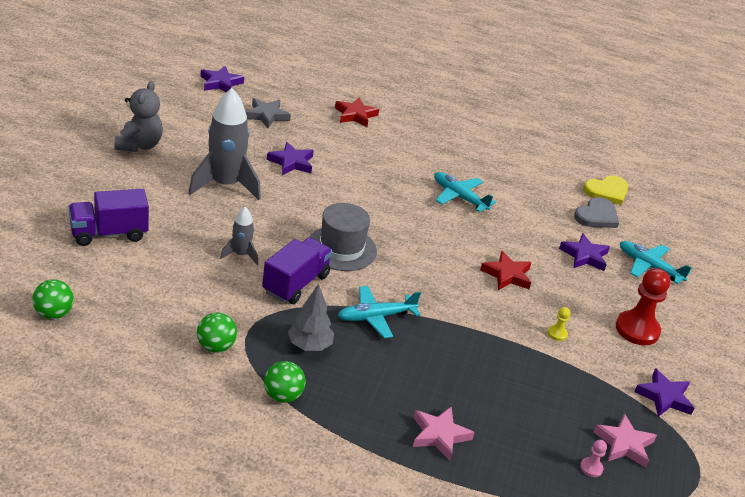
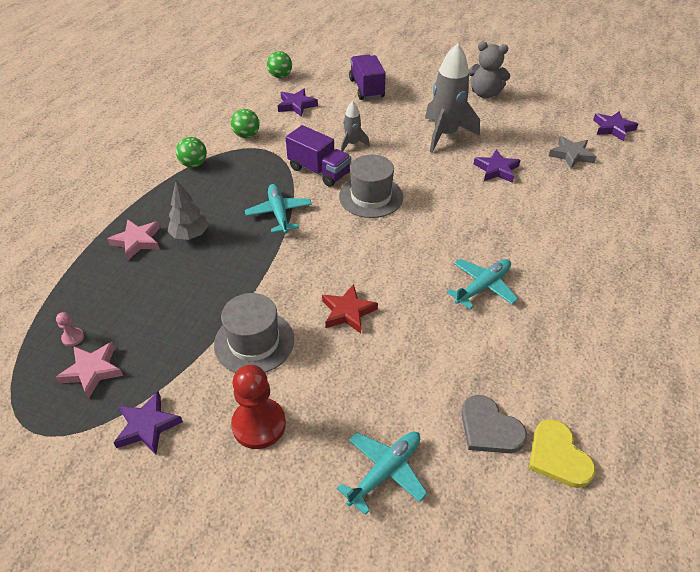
camera: 100 degrees right, 10 degrees up
(309, 346) = (245, 177): grey tree -> grey tree (190, 235)
(355, 115) = (611, 214): red star -> none
(557, 334) = (254, 342): yellow pawn -> grey hat
(584, 256) = (395, 395): purple star -> purple star (296, 105)

